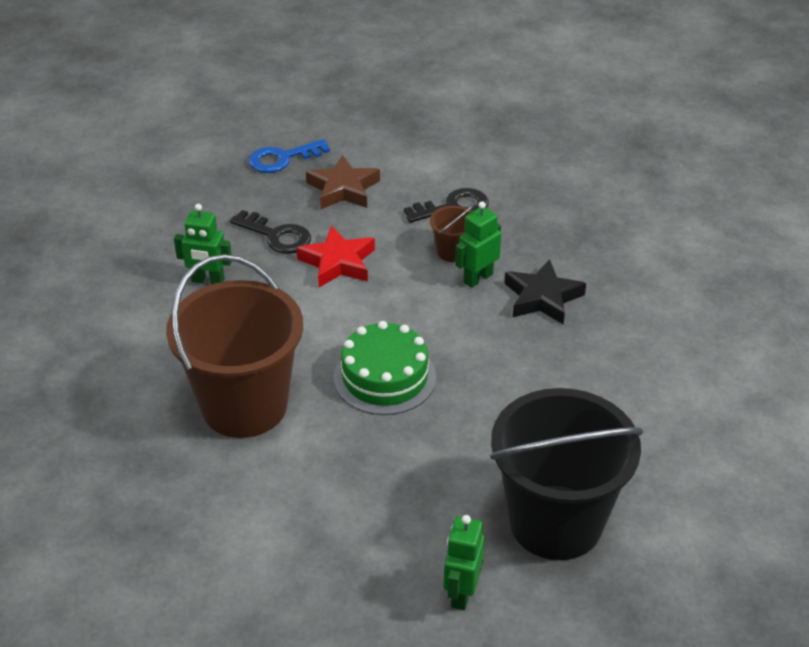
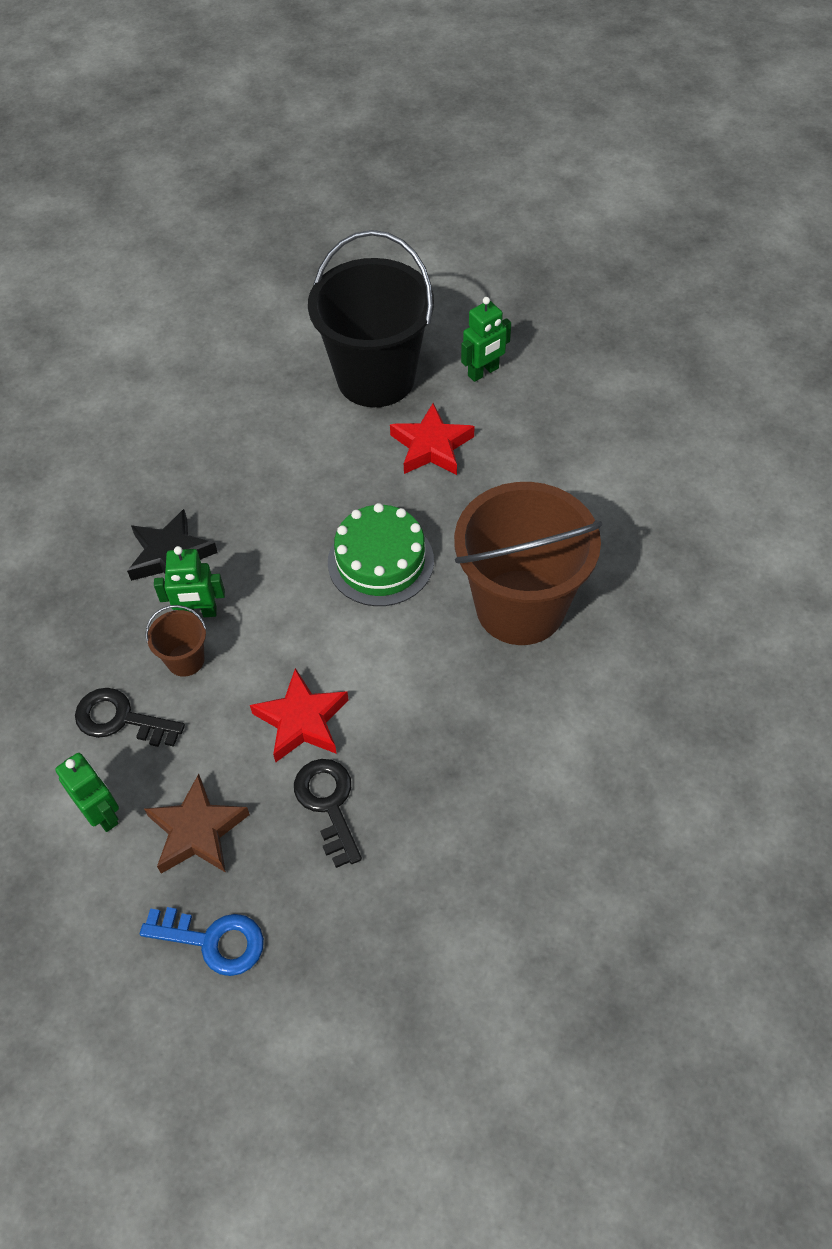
camera: 140 degrees left, 15 degrees up
(208, 281) = (447, 784): green robot -> green robot (102, 813)
(437, 488) = (431, 446): none -> red star

